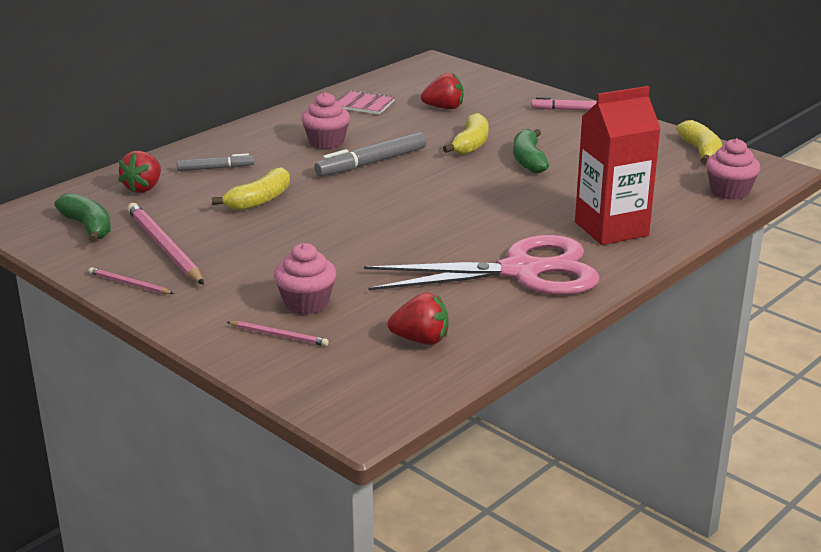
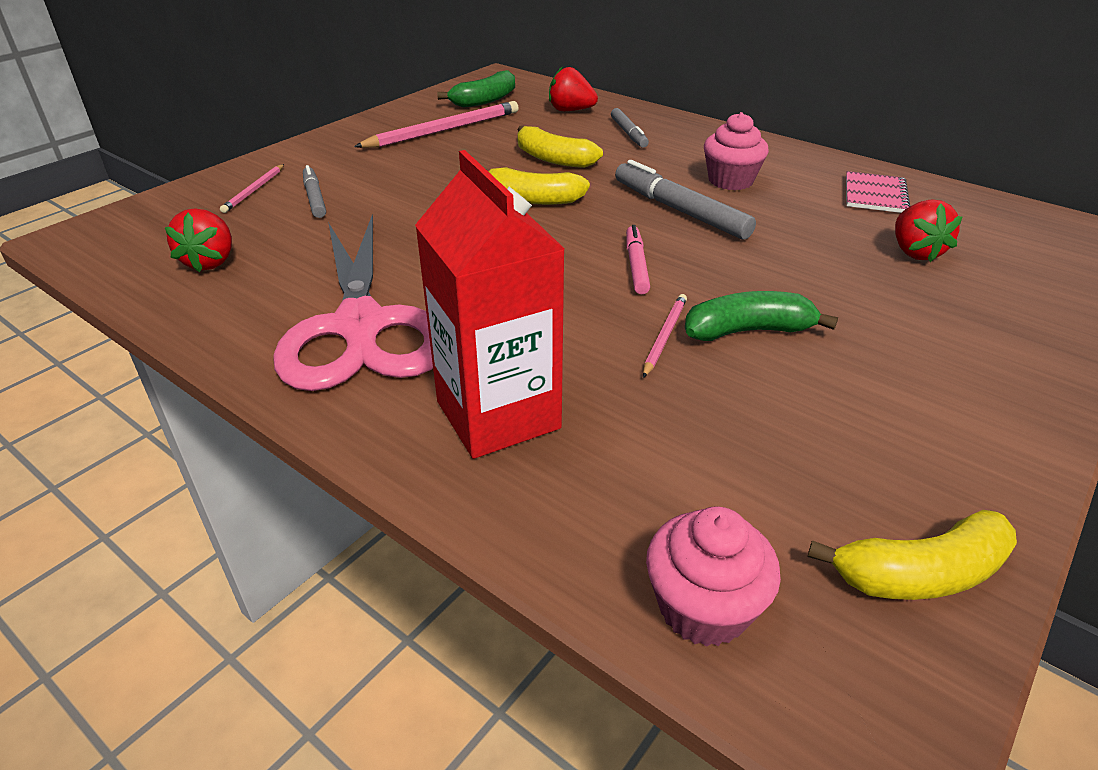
camera: 85 degrees right, 10 degrees up
(129, 284) = (373, 125): pink pencil -> pink pencil (664, 336)
(306, 303) = (314, 198): pink cupcake -> grey marker
(471, 144) = (784, 278): yellow banana -> yellow banana (533, 199)
(565, 109) = (1016, 372): pink marker -> pink marker (636, 265)

